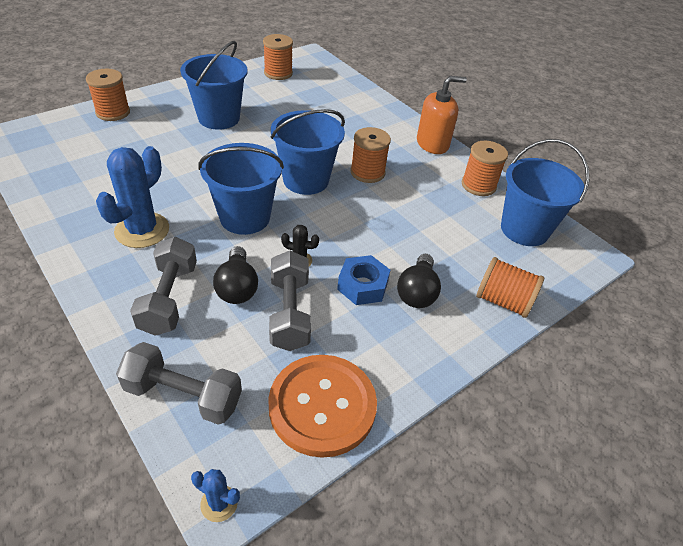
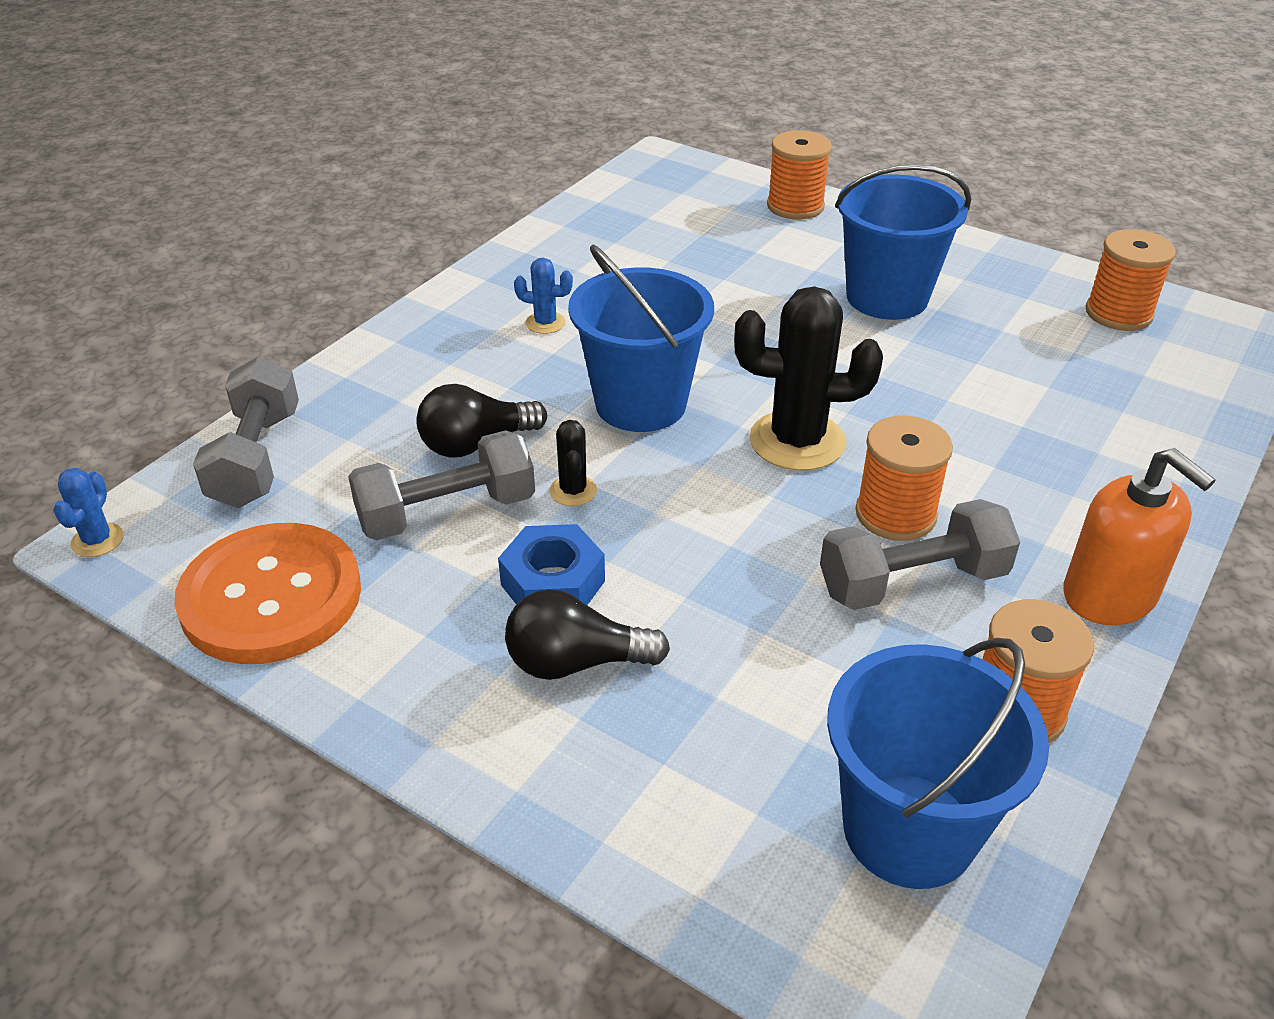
camera: 75 degrees right, 5 degrees down
(142, 230) = (545, 323): blue cactus -> blue cactus, size x0.47
(169, 298) = (422, 390): grey dumbbell -> grey dumbbell (912, 582)
(306, 180) = (797, 441): blue bucket -> black cactus
(503, 301) = (621, 813): orange spool -> none

